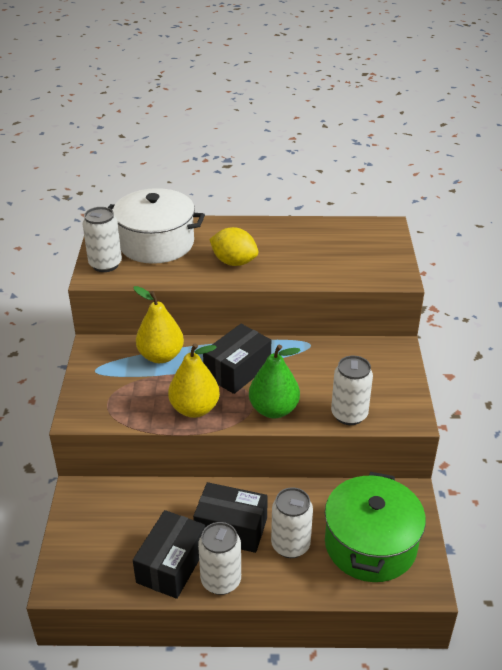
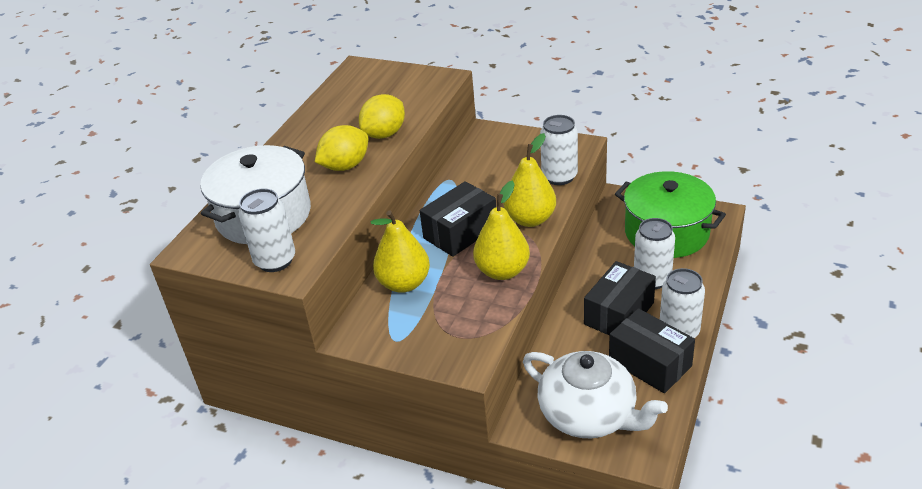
camera: 65 degrees left, 0 degrees up
(98, 532) = (589, 414): none -> white teapot
(237, 370) = (460, 232): black box -> black box turned 75 degrees clockwise
(273, 409) = (530, 219): green pear -> yellow pear
(289, 269) = (384, 134): none -> yellow lemon

